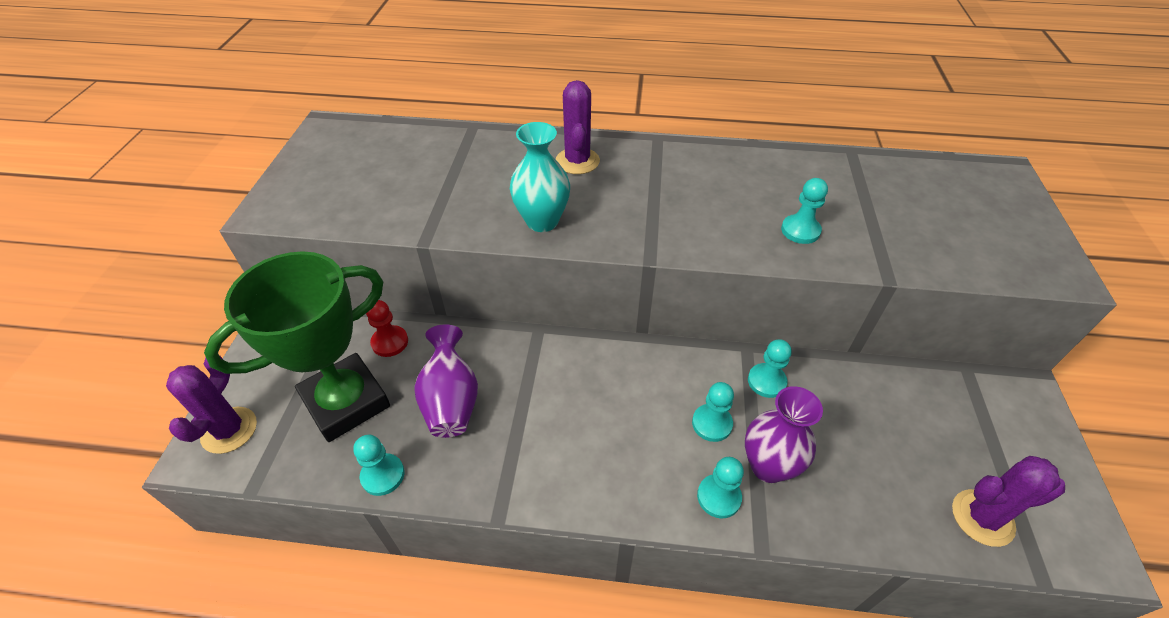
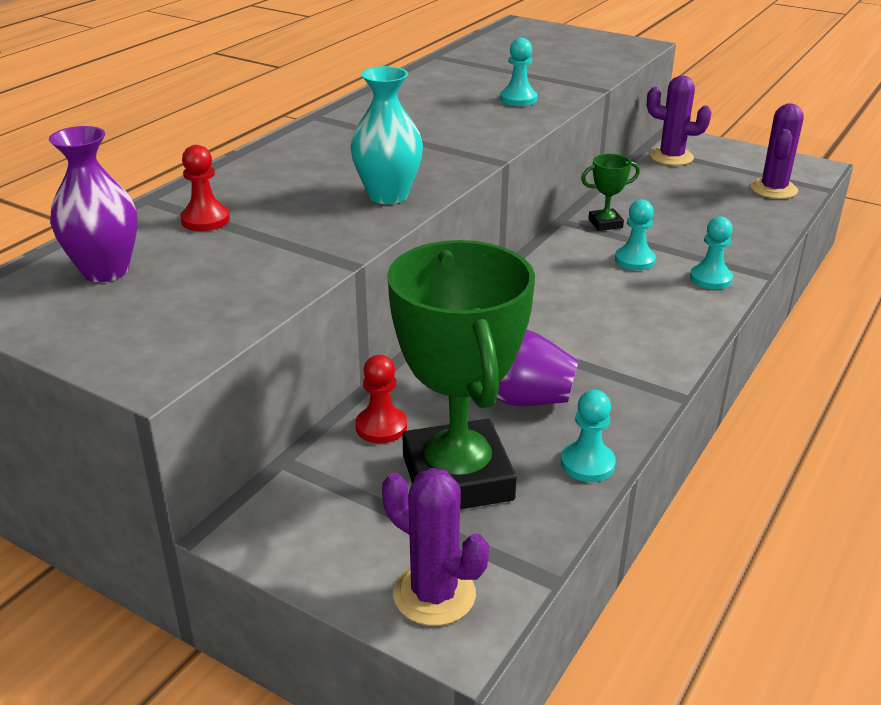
camera: 65 degrees left, 15 degrees down
(456, 157) = (205, 220): none -> red pawn
(577, 161) = (304, 159): purple cactus -> purple cactus (671, 157)
(766, 381) = (605, 223): turquoise pawn -> green trophy
(768, 466) = (691, 249): purple vase -> purple vase (105, 271)

